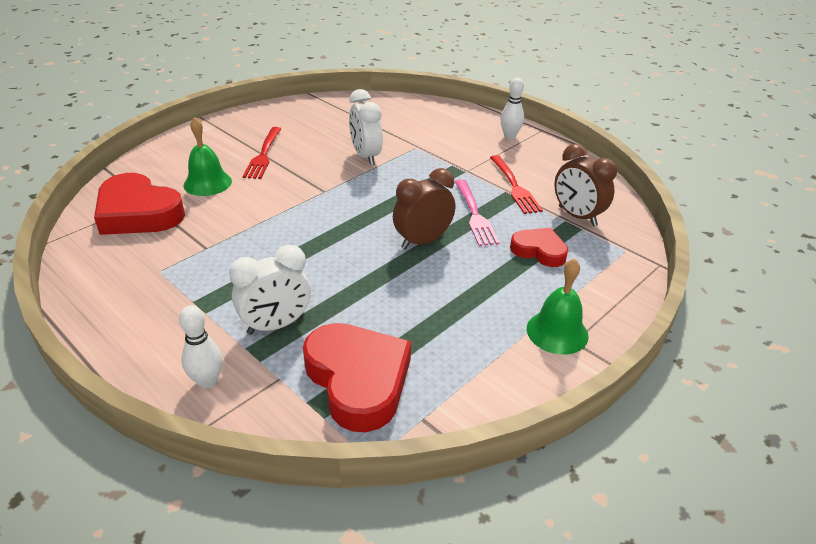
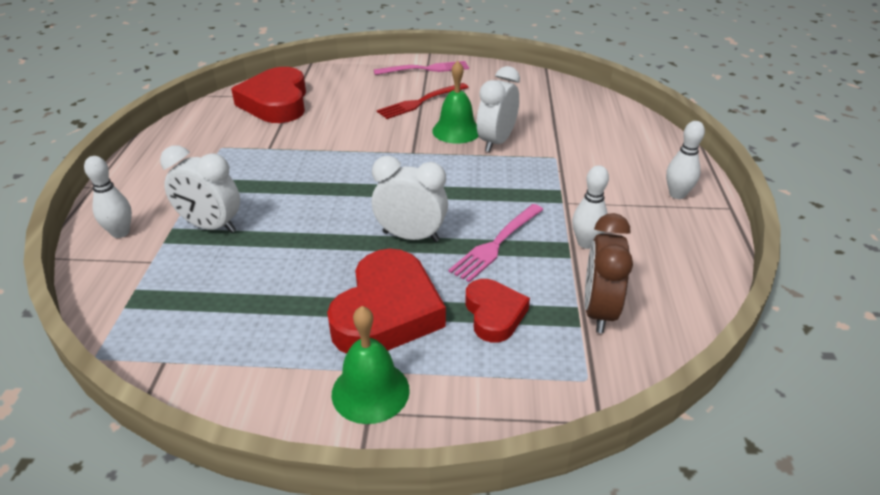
camera: 50 degrees right, 0 degrees up
(207, 183) = (348, 104): green bell -> green bell (456, 131)
(220, 130) = (425, 69): none -> pink fork
(358, 380) = (182, 301): red heart -> red heart (387, 311)
(422, 241) = (411, 236): brown clock -> white clock
(514, 186) = (586, 243): red fork -> white bowling pin

